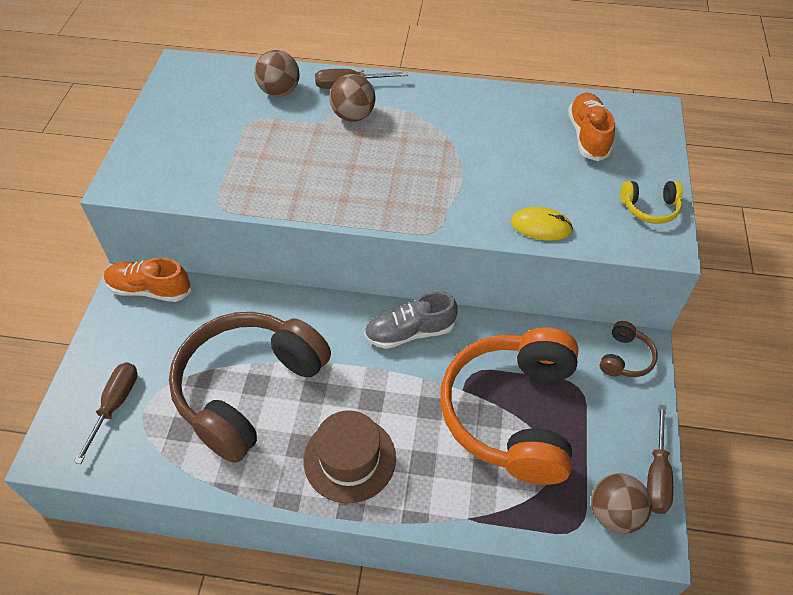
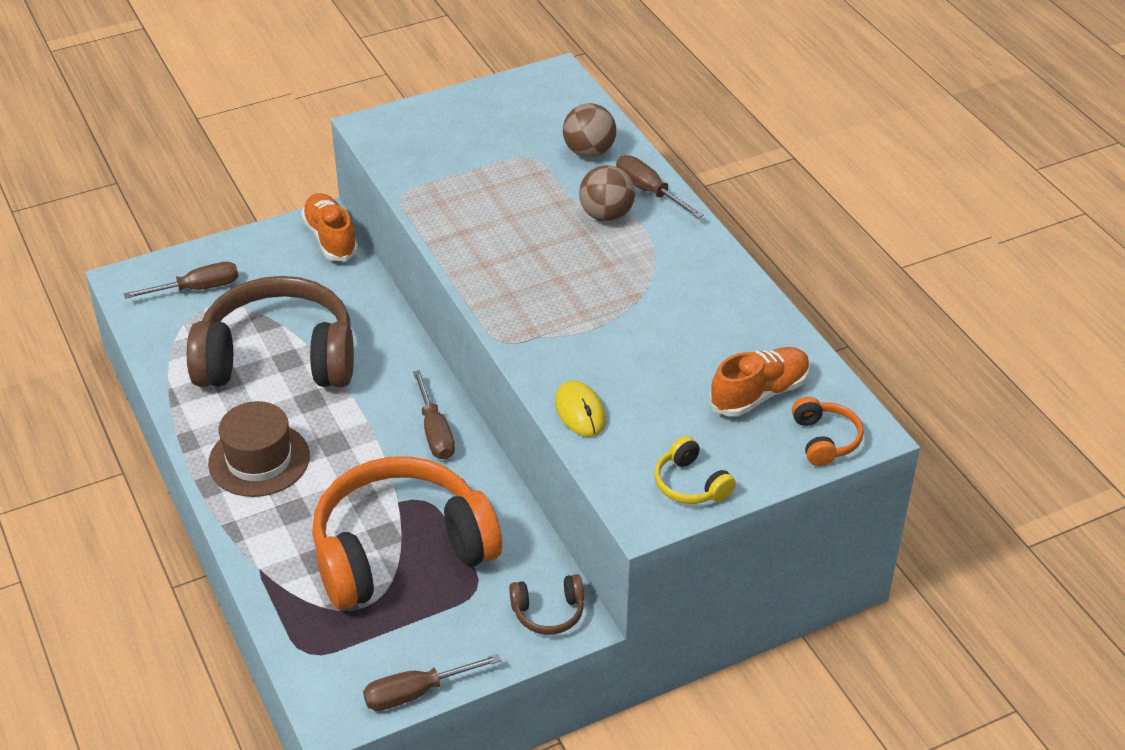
camera: 55 degrees right, 10 degrees down
(410, 332) = (435, 432): grey shoe -> brown screwdriver
(614, 513) = (345, 674): brown ball -> none
(649, 130) = (825, 440): none -> orange headphones

